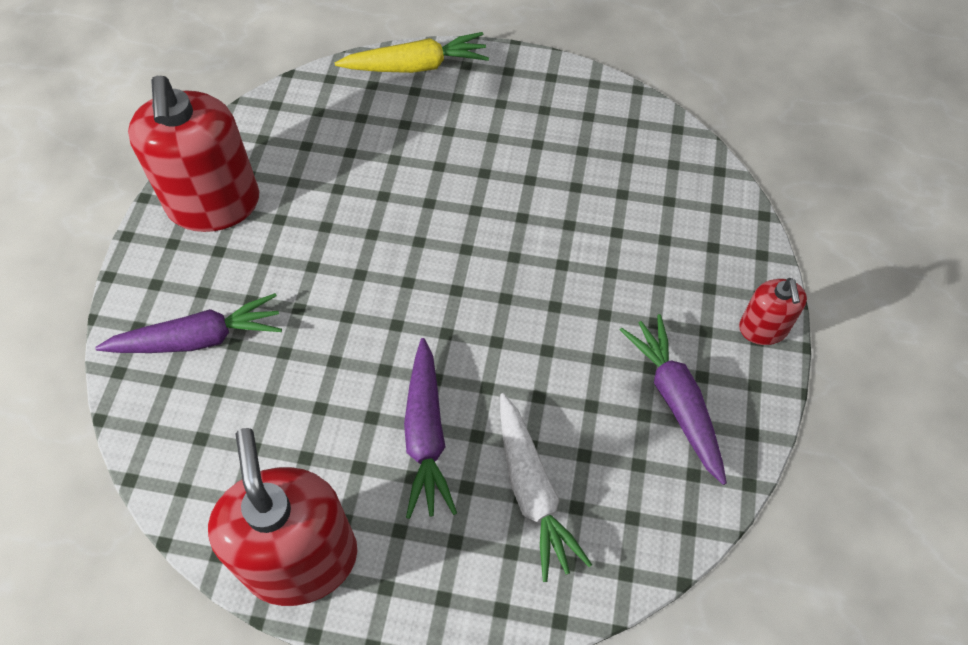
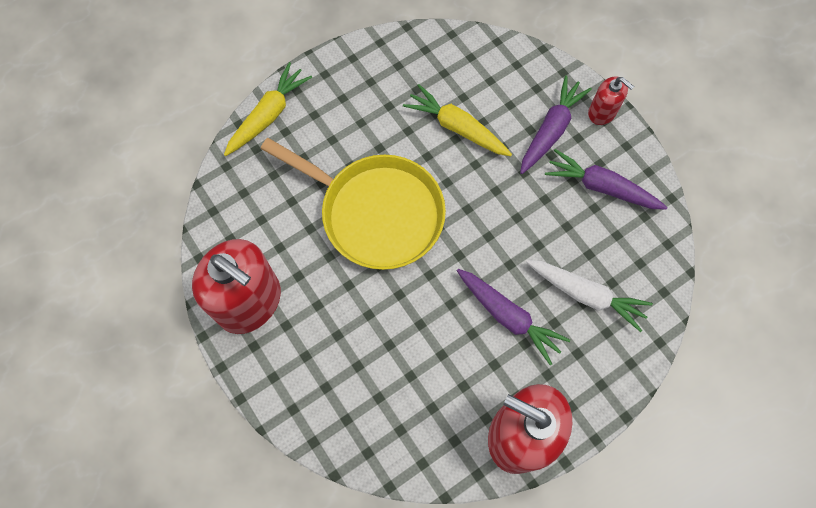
camera: 45 degrees left, 10 degrees up
(198, 339) = (335, 382): purple carrot -> purple carrot (551, 130)
(412, 226) = (376, 213): none -> yellow pan
(583, 216) = (457, 127): none -> yellow carrot

